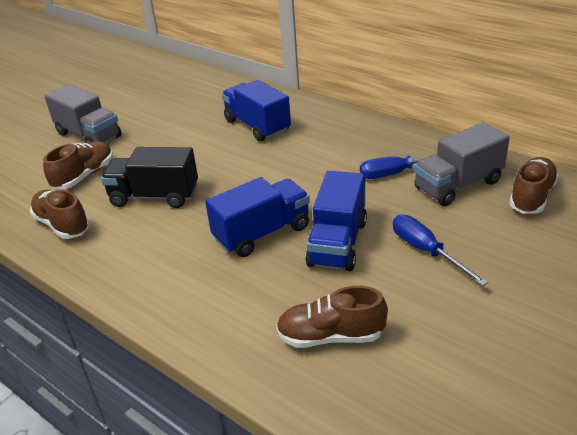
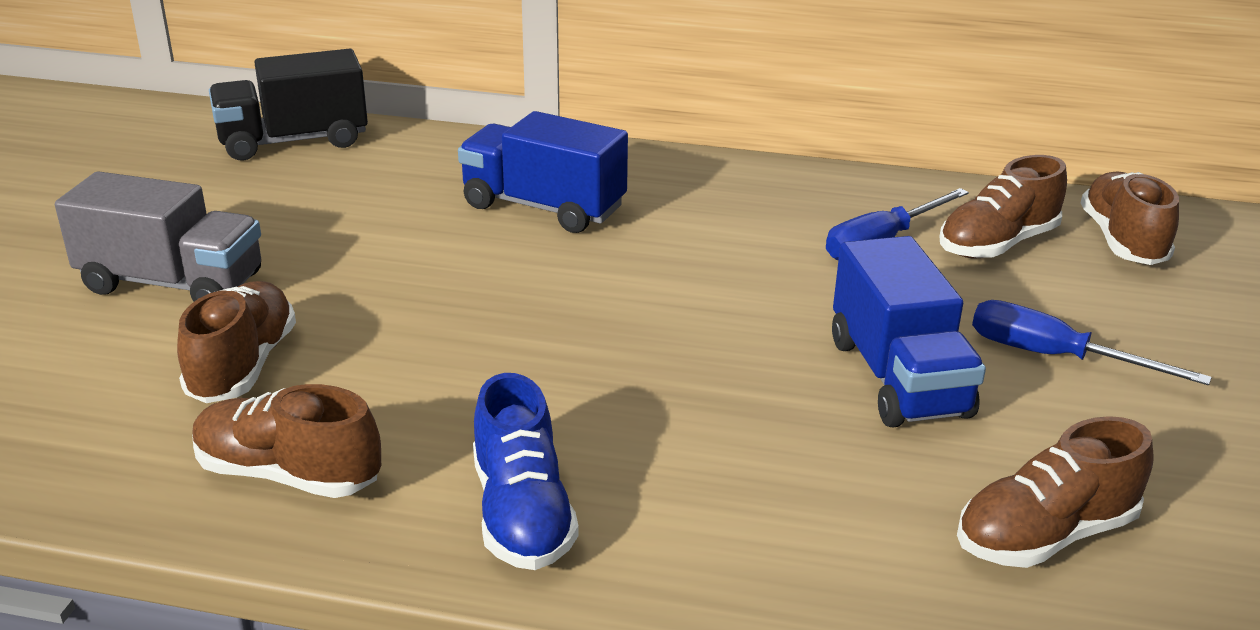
camera: 30 degrees left, 5 degrees down
(127, 263) = (522, 513): none -> blue shoe
(154, 196) = (453, 373): black truck -> black truck (293, 141)
(262, 233) = (745, 392): blue truck -> none
(458, 185) = (997, 244): grey truck -> brown shoe

